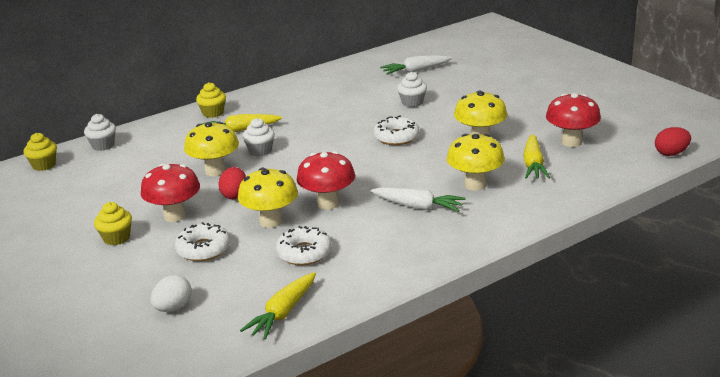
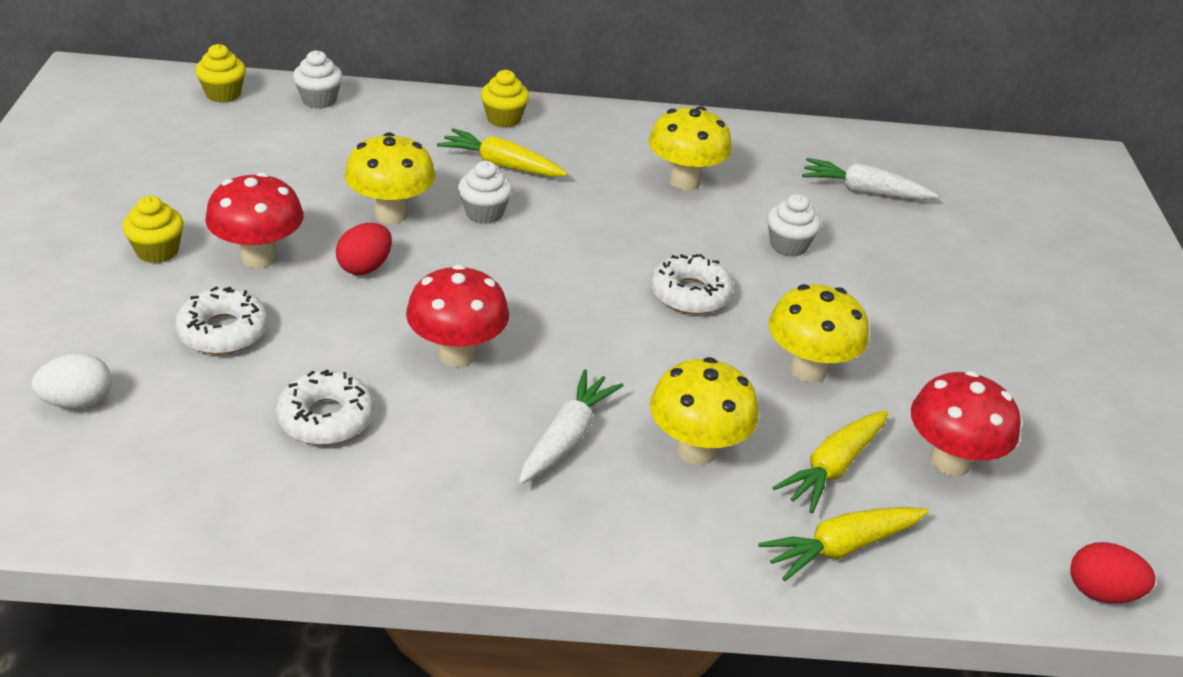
camera: 30 degrees right, 10 degrees up
(271, 221) = (352, 338): yellow mushroom -> yellow mushroom (684, 181)
(283, 313) = (177, 501): yellow carrot -> yellow carrot (841, 548)
(418, 207) = (567, 437): white carrot -> white carrot turned 120 degrees counterclockwise

